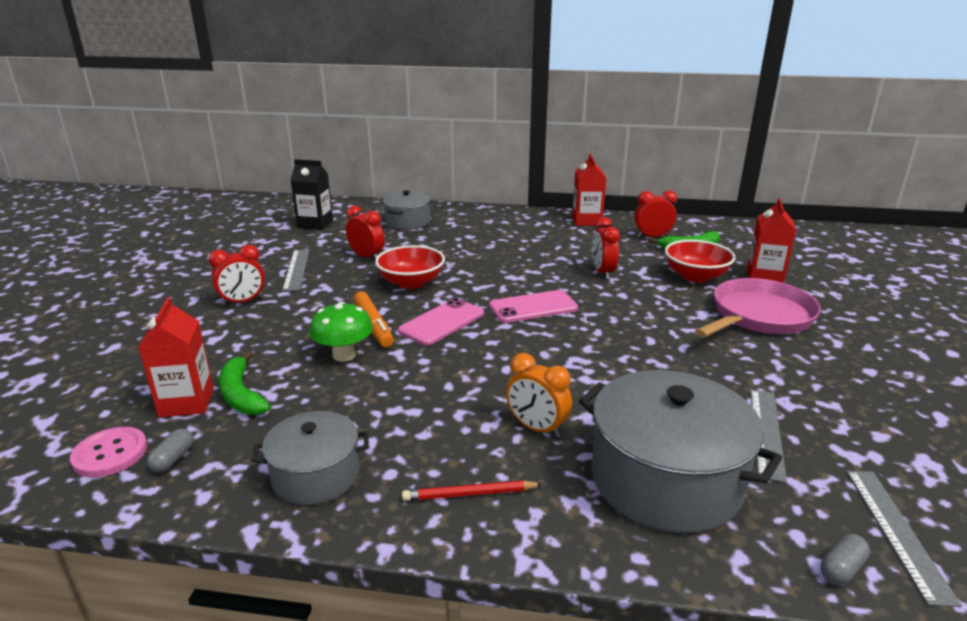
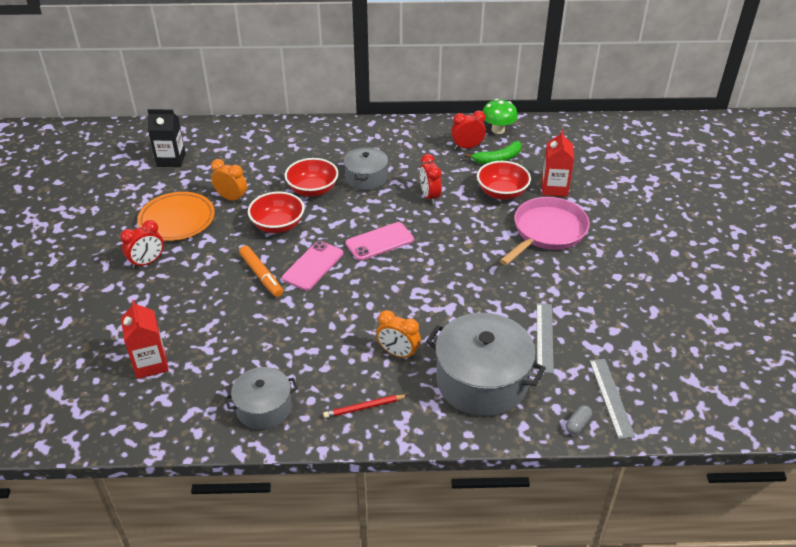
camera: 10 degrees left, 15 degrees up
(110, 454) = (119, 411): pink button -> none
(173, 459) = (164, 409): grey capsule -> none
(241, 394) = (187, 352): green banana -> none
(296, 269) = (177, 220): grey ruler -> orange plate
(344, 355) = (248, 307): green mushroom -> green mushroom (498, 130)
(367, 257) = (232, 198): red clock -> orange clock
(407, 222) = (254, 148): grey pot -> grey pot (366, 178)
(462, 257) = (312, 190): none -> red bowl
(587, 221) = (411, 131): red carton -> none

